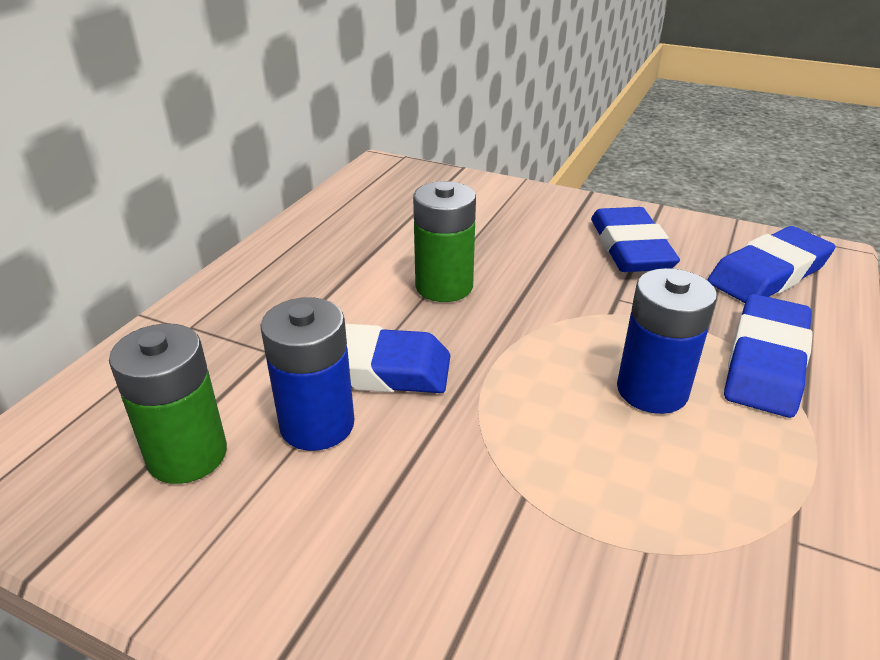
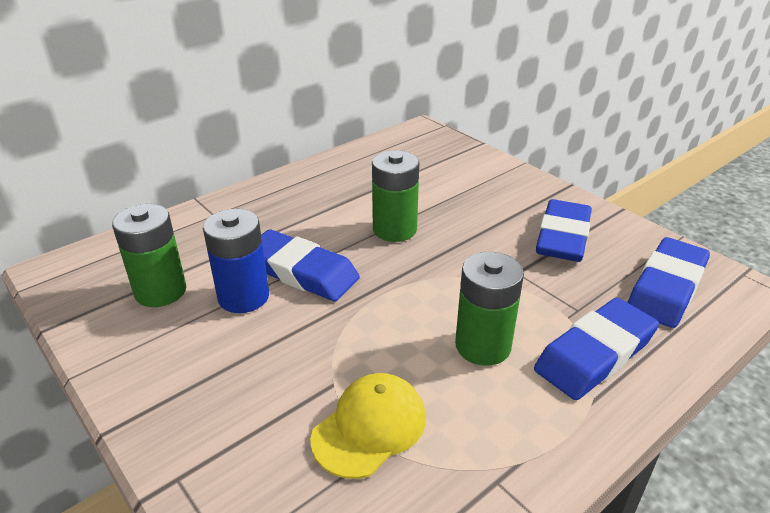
camera: 25 degrees right, 0 degrees up
(612, 534) = (369, 427): none -> yellow cap
(652, 390) = (483, 346): blue battery -> green battery
(768, 273) = (666, 287): blue eraser -> blue eraser turned 45 degrees counterclockwise

